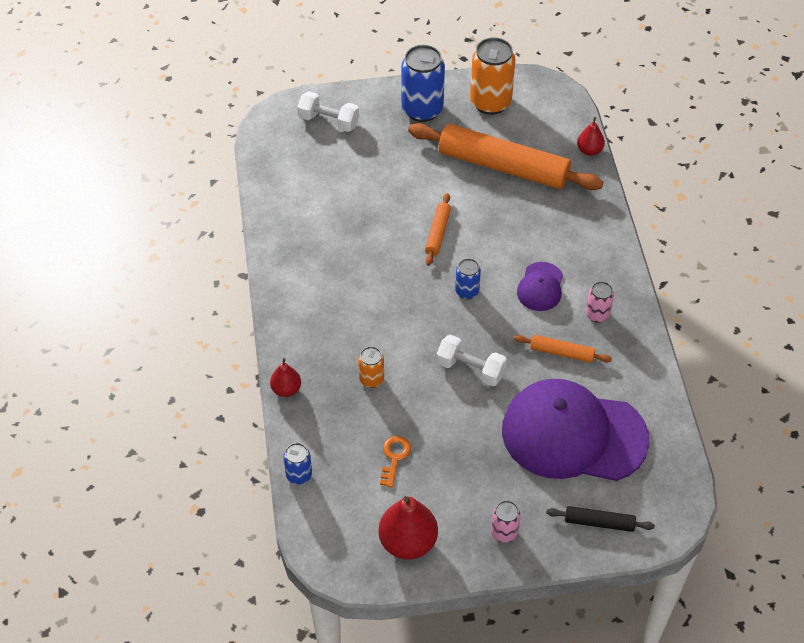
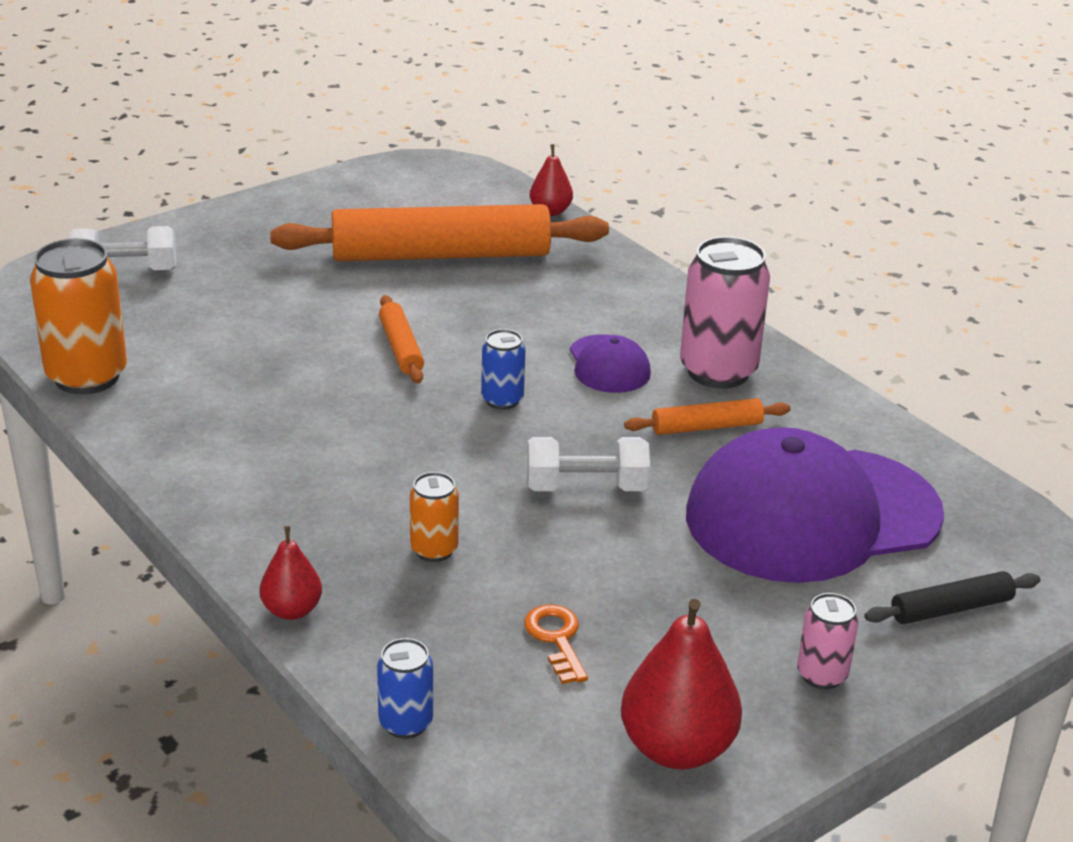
camera: 30 degrees left, 20 degrees down
(422, 110) = (268, 226): blue can -> none
(490, 102) = (366, 197): orange can -> orange can (87, 377)
(597, 314) = (718, 371): pink can -> pink can, size x1.92

